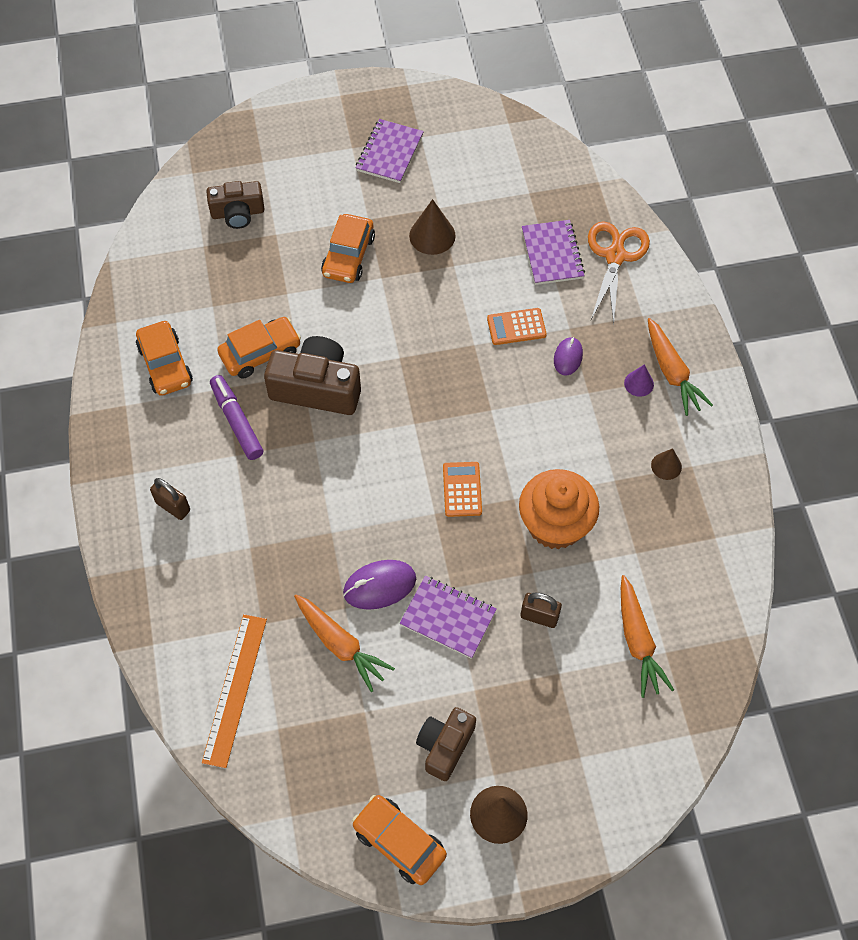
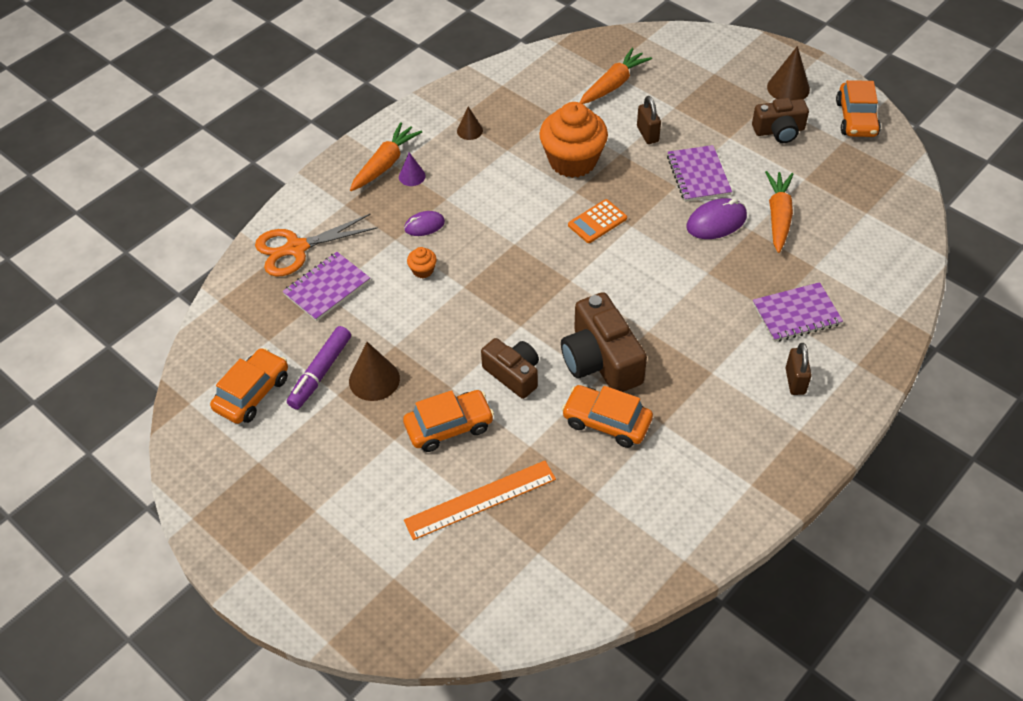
camera: 125 degrees left, 10 degrees down
(165, 365) = (686, 484): orange car -> orange car (252, 393)
(235, 689) = (871, 250): orange ruler -> orange ruler (480, 499)
(237, 421) = (683, 393): purple marker -> purple marker (320, 373)
(238, 213) = (475, 551): brown camera -> brown camera (513, 374)
(379, 586) = (716, 222): purple mouse -> purple mouse turned 60 degrees counterclockwise
(389, 153) = (299, 474): purple notebook -> purple notebook (796, 314)
(516, 327) = (423, 270): orange calculator -> orange cupcake

